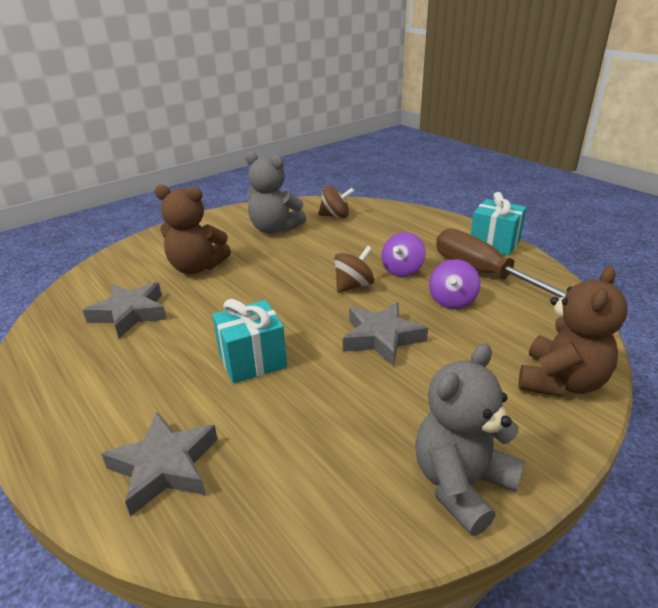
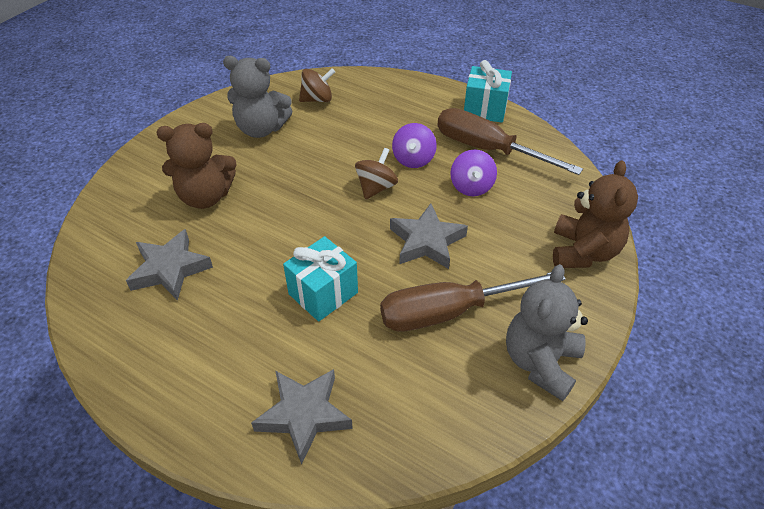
camera: 20 degrees left, 15 degrees up
(374, 406) = (449, 312): none -> brown screwdriver

